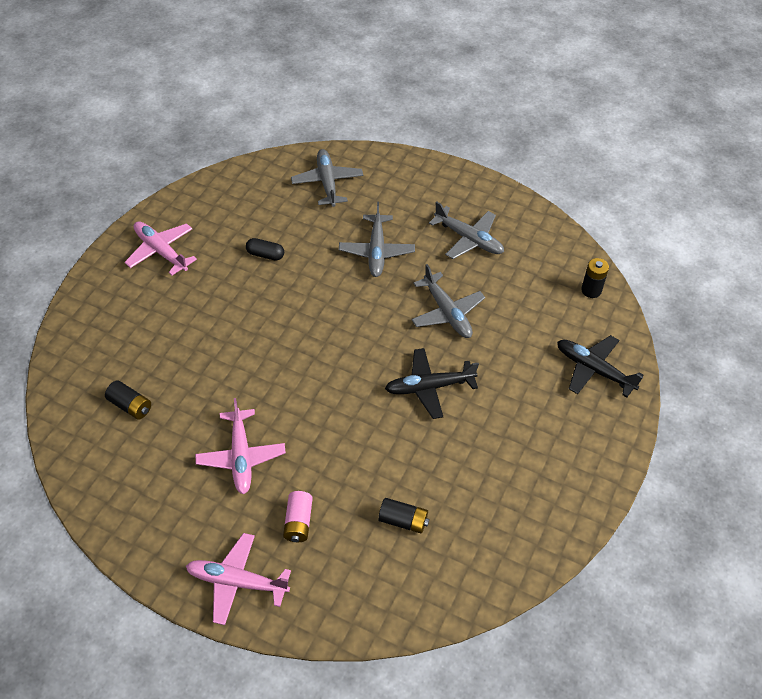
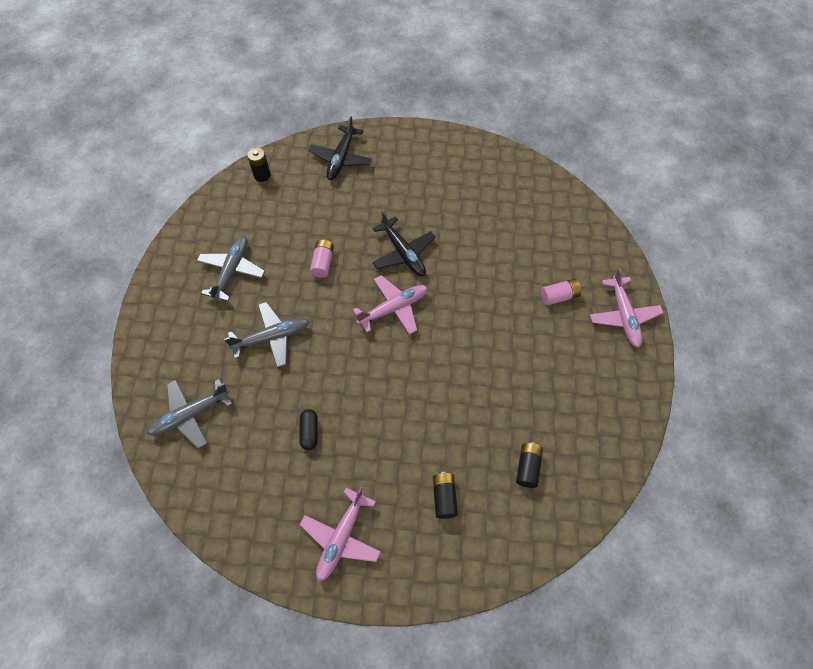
camera: 110 degrees left, 10 degrees up
(241, 456) = (528, 357): pink plane -> pink plane (393, 308)
(403, 521) = (522, 234): black battery -> black battery (444, 497)
(447, 312) = (323, 263): grey plane -> pink battery

